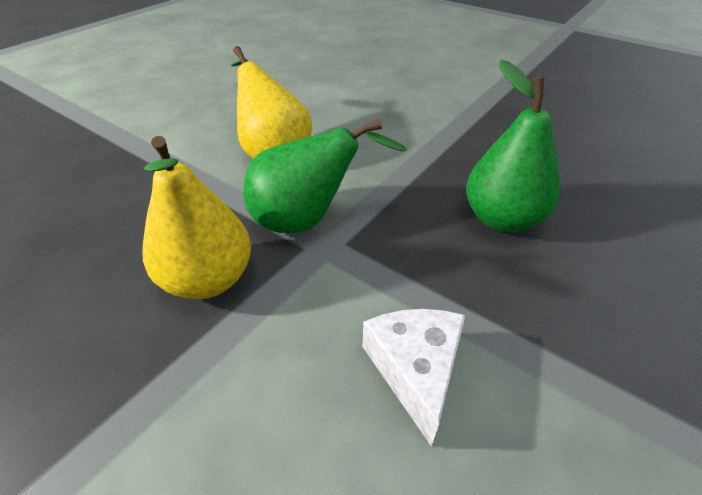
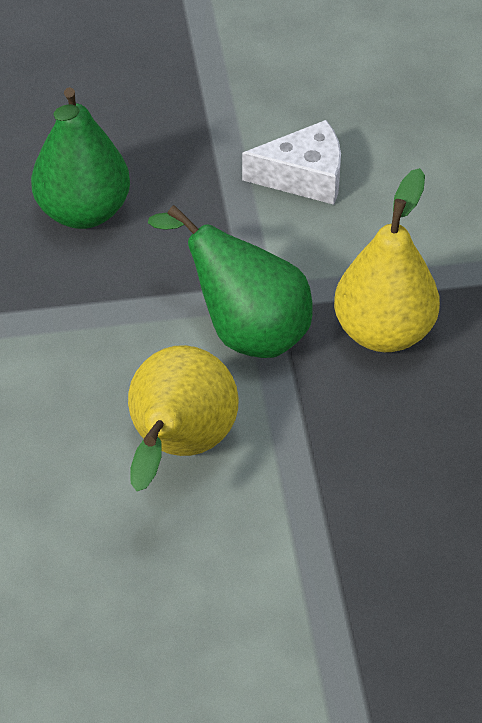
camera: 135 degrees left, 5 degrees up
(415, 369) = (304, 176): white cheese -> white cheese turned 135 degrees counterclockwise

